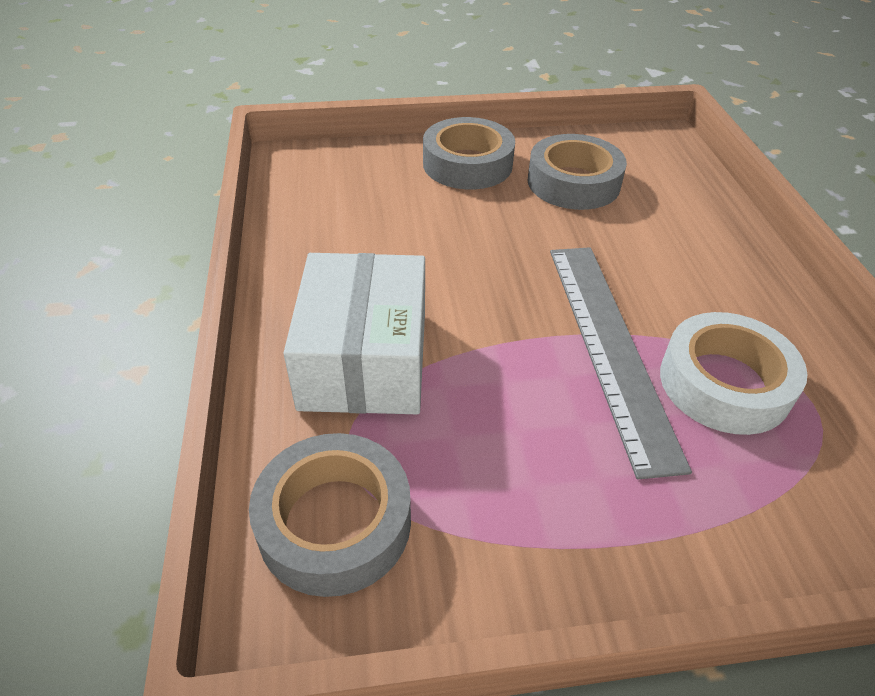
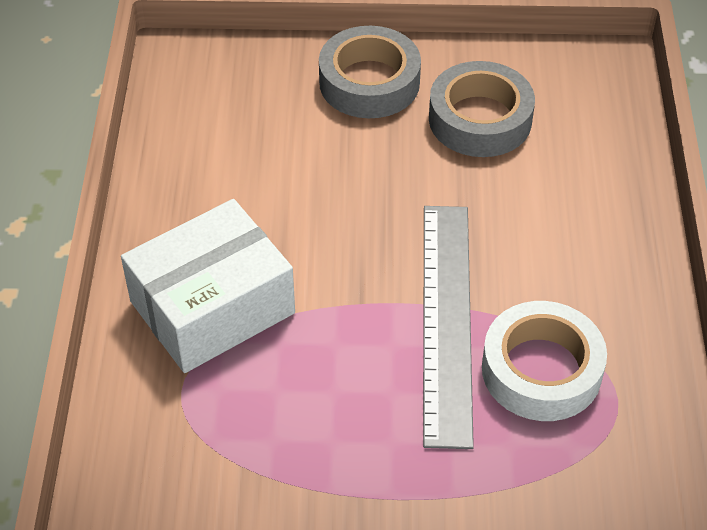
camera: 10 degrees right, 5 degrees up
(334, 522) = (161, 450): grey tape -> none
(364, 359) = (212, 307): white box -> white box turned 45 degrees clockwise

